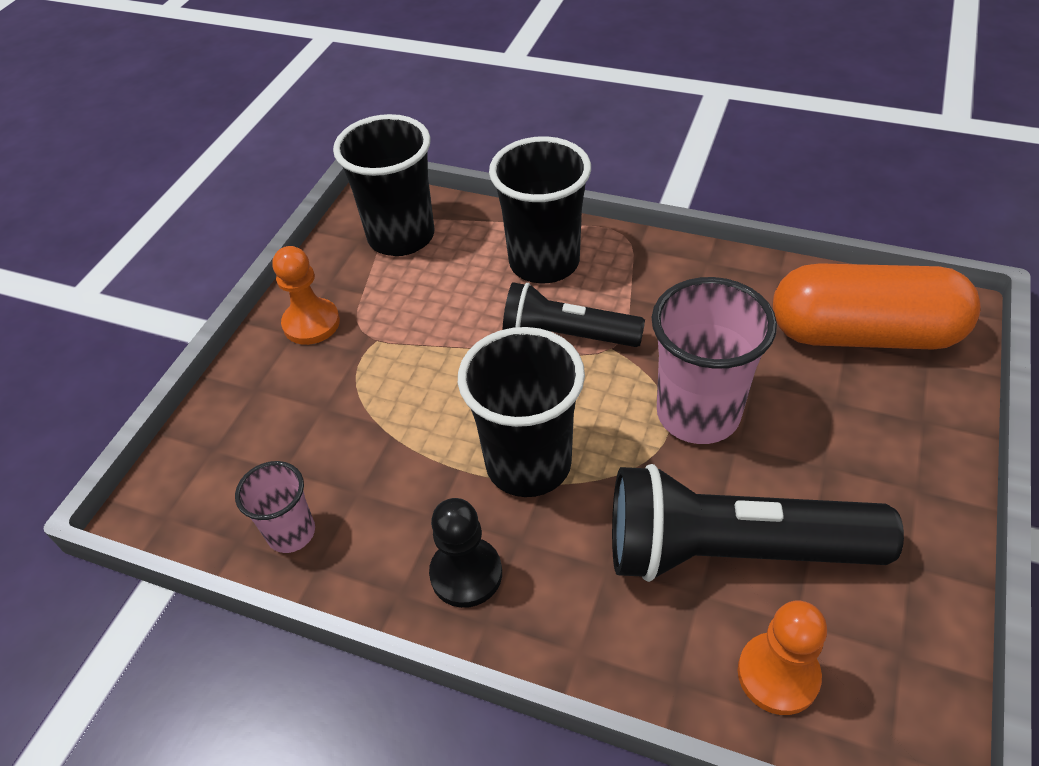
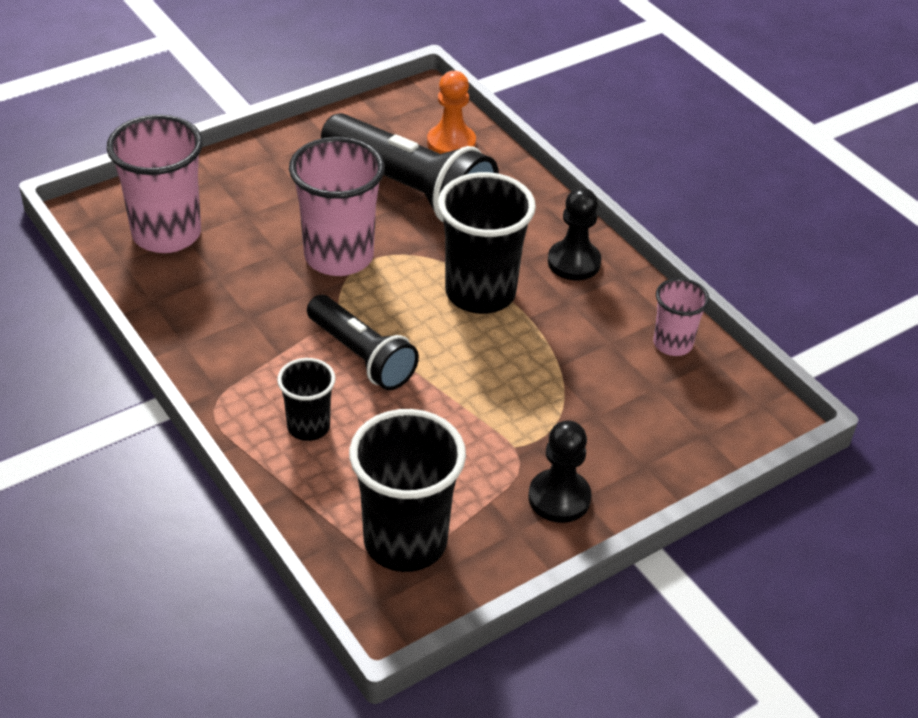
camera: 150 degrees left, 5 degrees down
(311, 323) = (559, 498): orange pawn -> black pawn
(544, 262) = (308, 427): black cup -> black cup, size x0.55
(863, 334) = (166, 234): orange capsule -> pink cup

